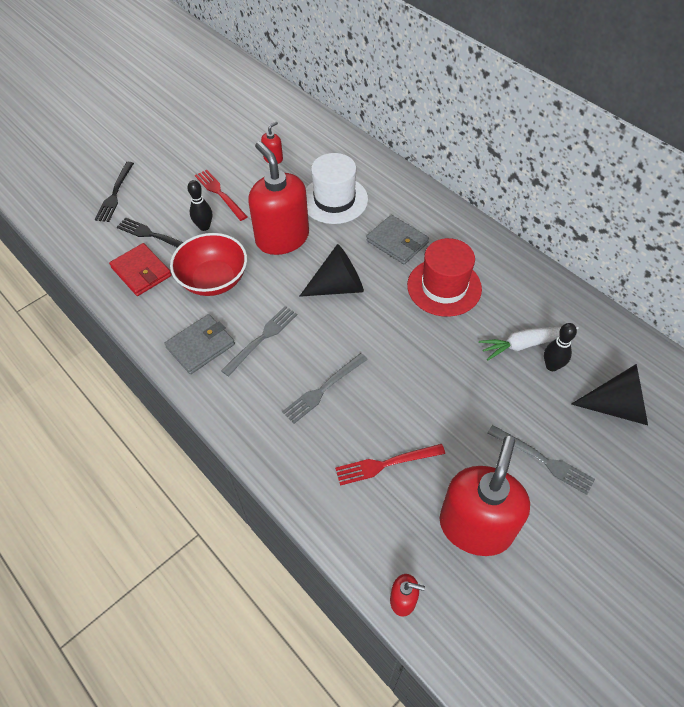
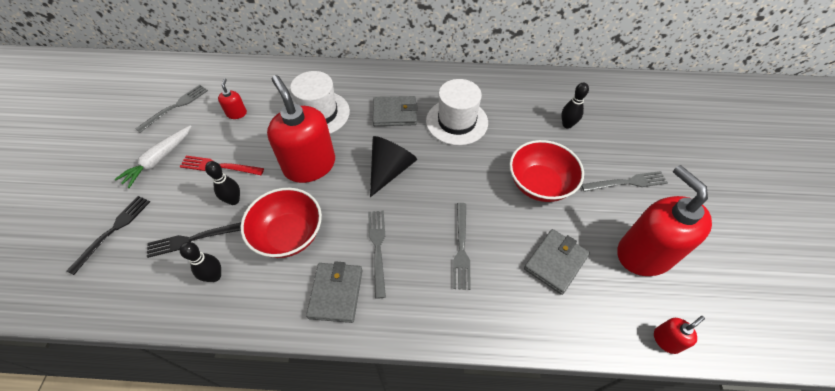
camera: 45 degrees left, 0 degrees up
(115, 194) = (113, 231): black fork -> black fork turned 120 degrees counterclockwise
(141, 272) = (215, 276): red wallet -> black bowling pin
(236, 125) = (175, 107): none -> grey fork
(282, 238) = (309, 165): red soap dispenser -> red soap dispenser turned 45 degrees clockwise
(386, 464) = (555, 262): red fork -> grey wallet
(444, 287) = (456, 122): red hat -> white hat
(453, 395) = (539, 184): none -> red bowl
(525, 344) = (540, 122): white carrot -> white carrot (159, 159)
(617, 407) = (622, 122): black cone -> none

